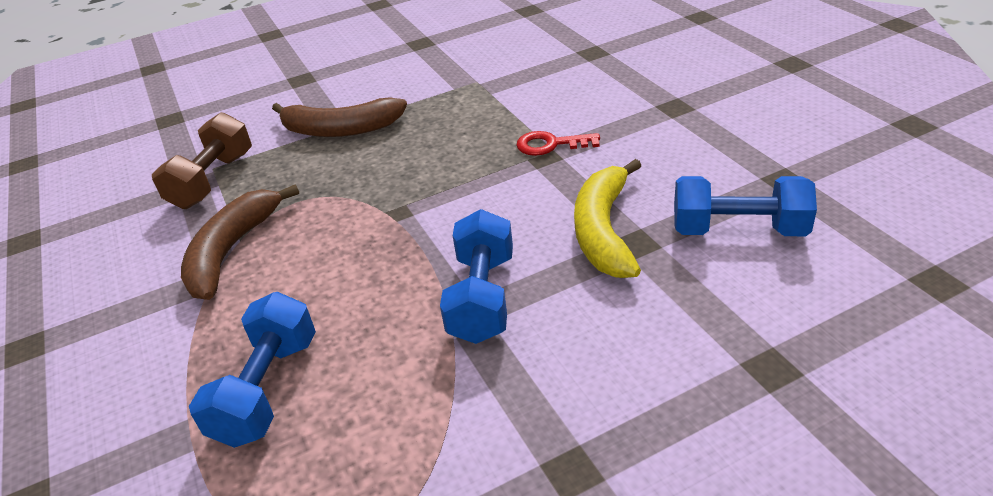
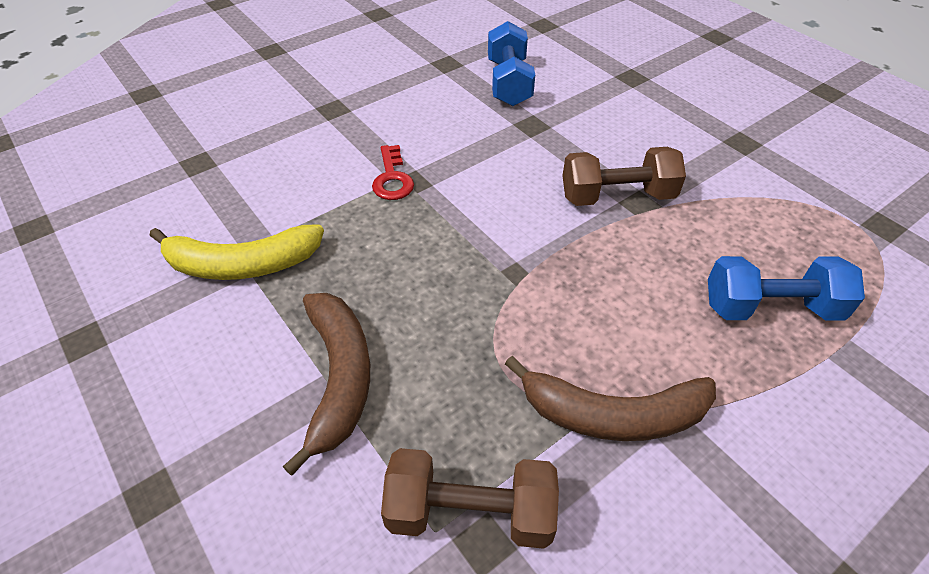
camera: 105 degrees left, 10 degrees up
(482, 297) = (617, 196): blue dumbbell -> brown dumbbell
(604, 231) = (521, 140): yellow banana -> yellow banana (243, 264)

